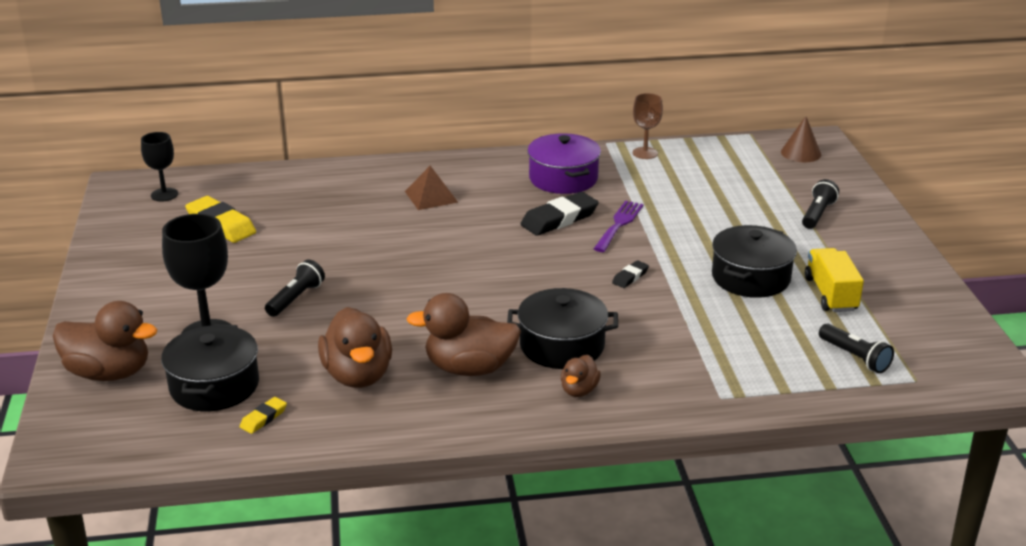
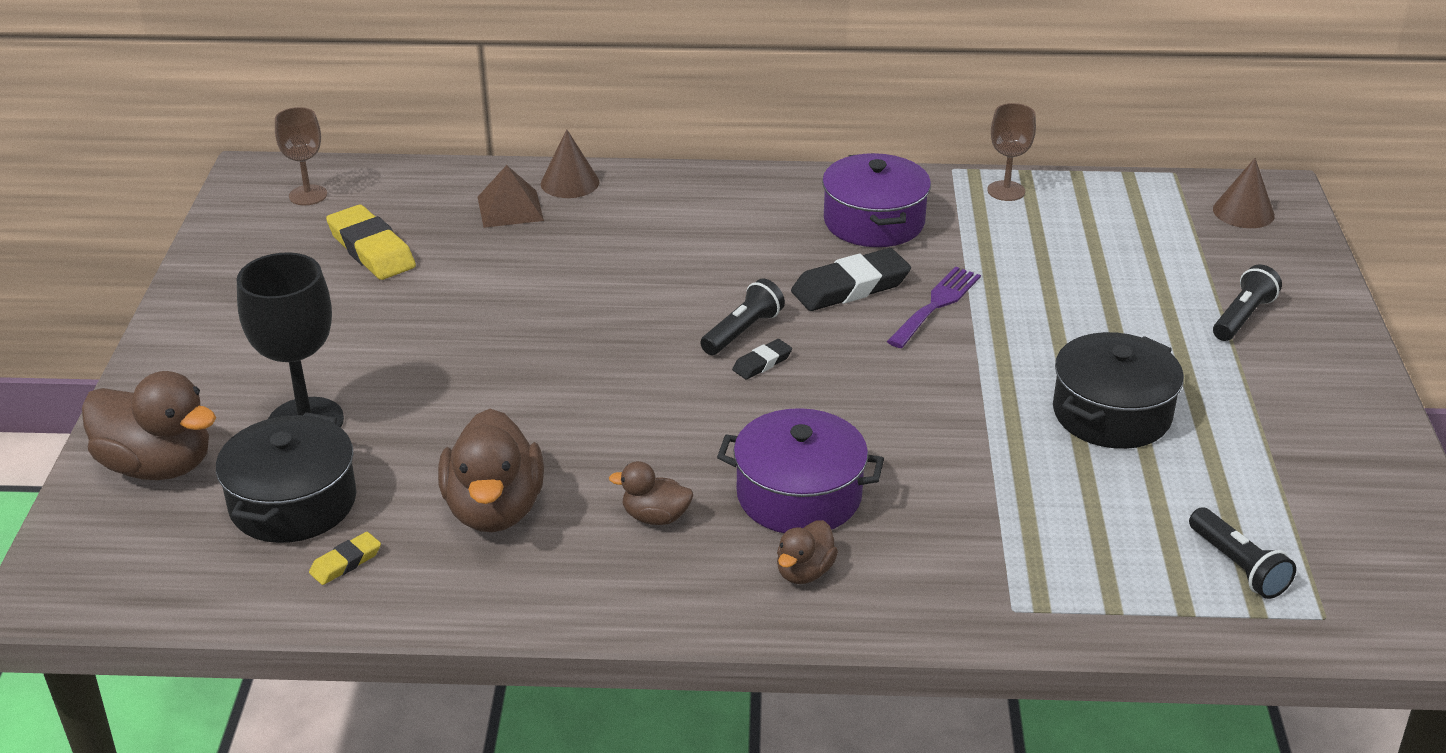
camera: 10 degrees right, 5 degrees up
(164, 195) = (308, 195): black goblet -> brown goblet
(296, 298) = (442, 377): black flashlight -> black flashlight (742, 331)
(348, 172) = (570, 183): none -> brown cone
(431, 196) = (675, 233): brown pyramid -> brown pyramid (510, 208)
(469, 368) = (655, 517): brown duck -> brown duck, size x0.52
(562, 345) = (799, 495): black pot -> purple pot
(630, 277) = (930, 393): black eraser -> black eraser (762, 363)
(830, 294) = (1227, 455): yellow truck -> none

